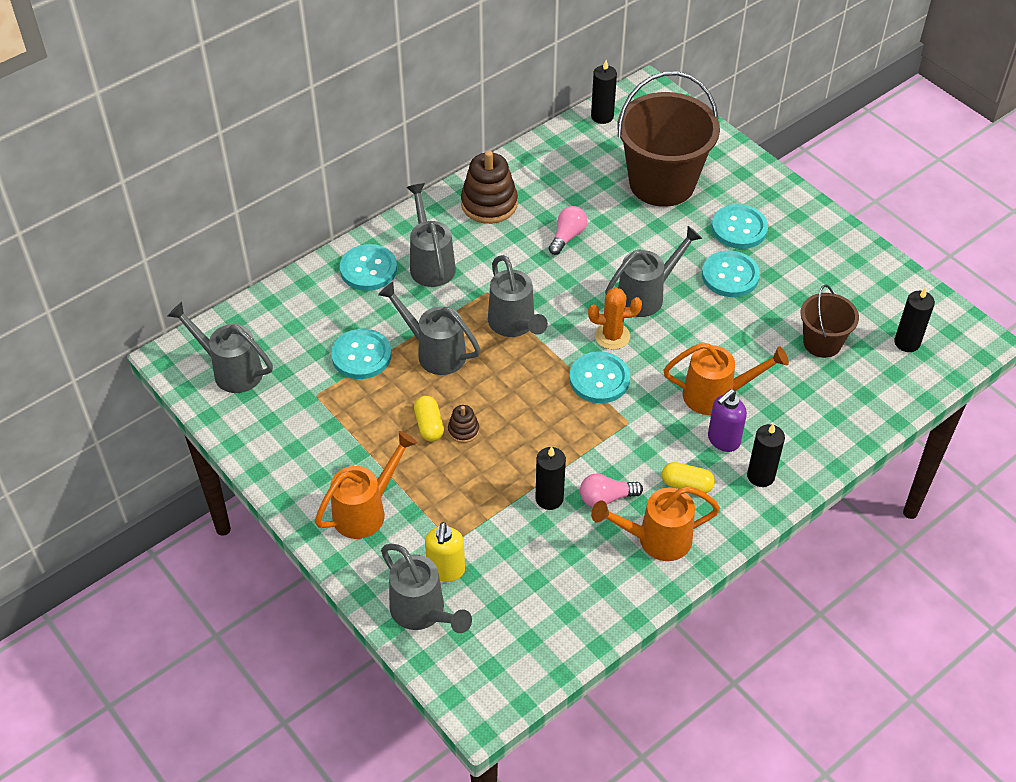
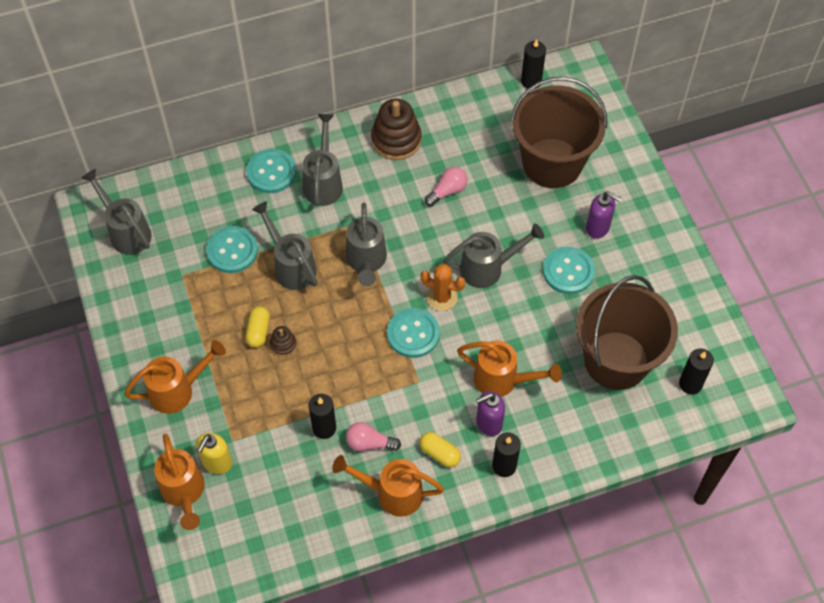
camera: 20 degrees right, 10 degrees up
(422, 612) = (184, 492): grey watering can -> orange watering can
(739, 228) = (598, 228): turquoise button -> purple soap dispenser
(822, 343) = (616, 360): brown bucket -> brown bucket, size x1.90

